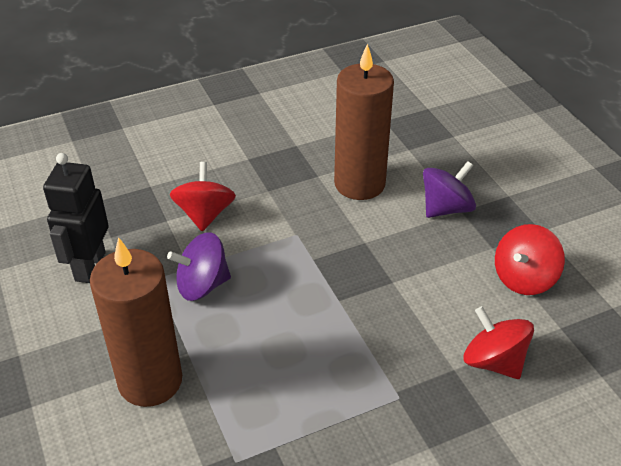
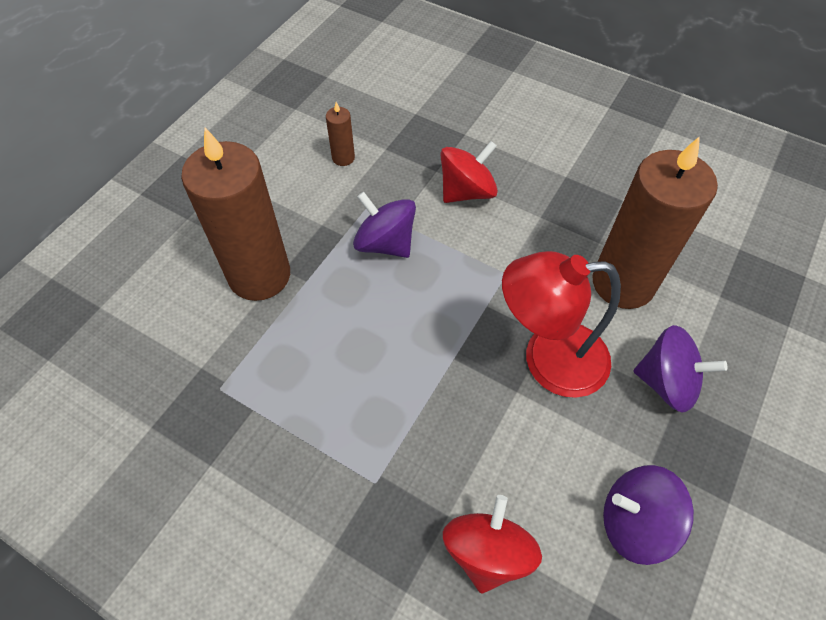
camera: 55 degrees right, 15 degrees up
(89, 266) = (343, 158): black robot -> brown candle
(383, 252) = (548, 360): none -> red lamp
(524, 278) = (635, 522): red spinning top -> purple spinning top

